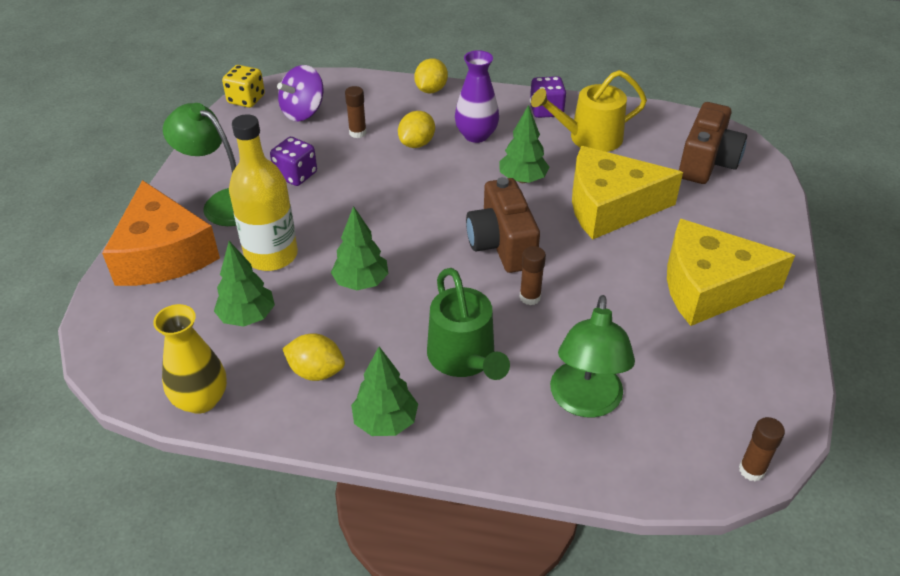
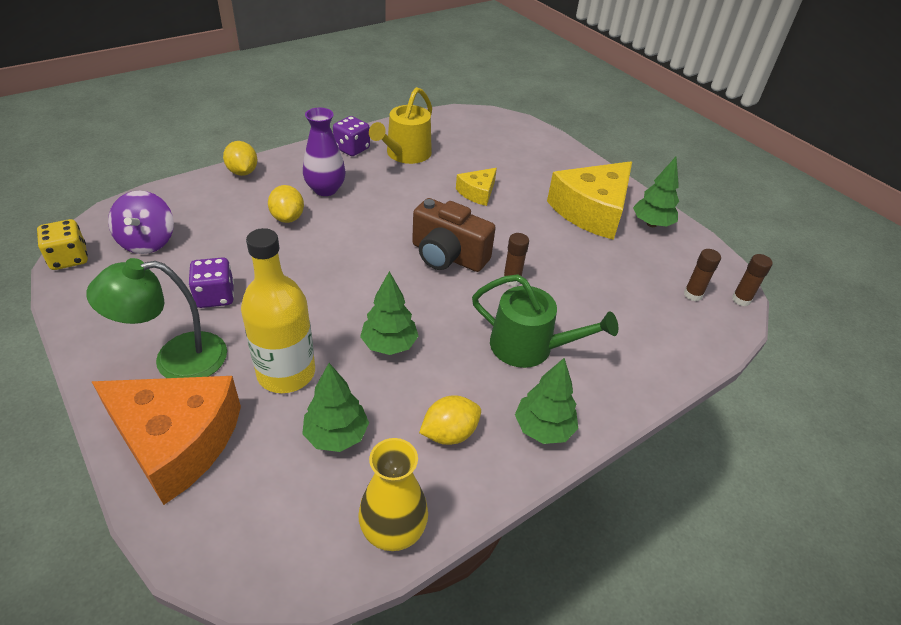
camera: 50 degrees left, 0 degrees up
(357, 133) = (225, 234): brown glue stick -> brown glue stick (693, 294)
(522, 179) = (400, 204): green tree -> green tree (651, 224)
(585, 402) = (627, 323): green lamp -> none
(610, 206) = (477, 192): yellow cheese -> yellow cheese, size x0.50
(707, 162) = (493, 137): brown camera -> none

